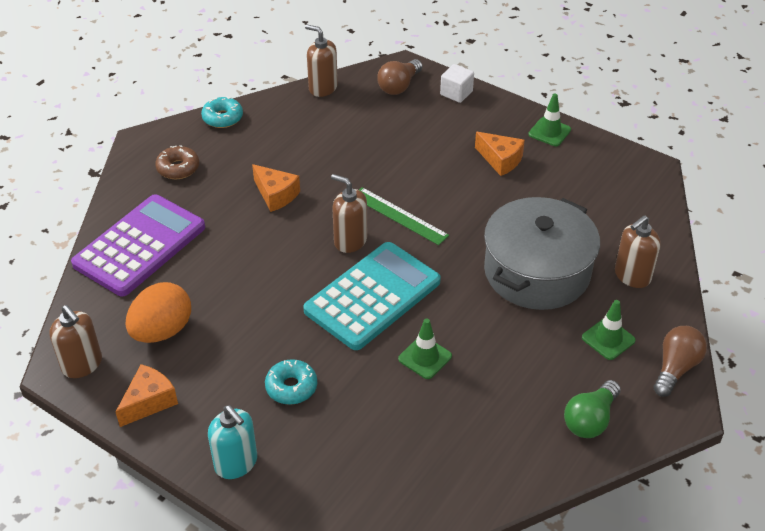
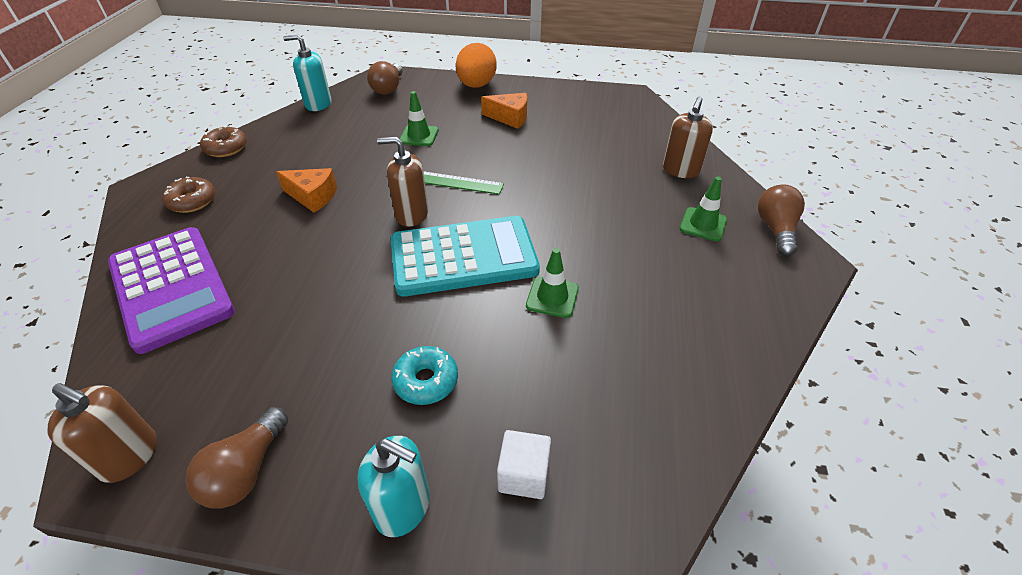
camera: 25 degrees left, 0 degrees up
(140, 246) = (171, 288): purple calculator -> purple calculator turned 135 degrees clockwise
(149, 402) = (246, 470): orange cheese -> brown light bulb
(162, 331) = (233, 373): orange egg -> orange egg (476, 85)
(222, 118) = (226, 148): turquoise donut -> brown donut
(323, 88) = (318, 104): brown soap dispenser -> turquoise soap dispenser
(373, 296) = (463, 257): turquoise calculator -> turquoise calculator turned 60 degrees clockwise
(456, 93) = (441, 82): white cube -> white cube (523, 475)
(537, 272) = (601, 190): grey pot -> none
(549, 132) = (536, 90): green traffic cone -> green traffic cone (419, 136)
(590, 419) = (746, 299): green light bulb -> none

